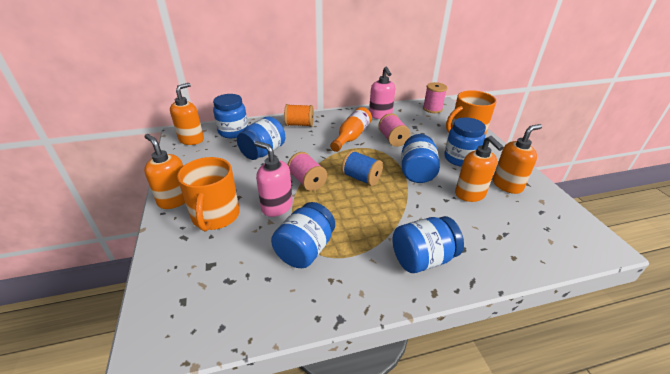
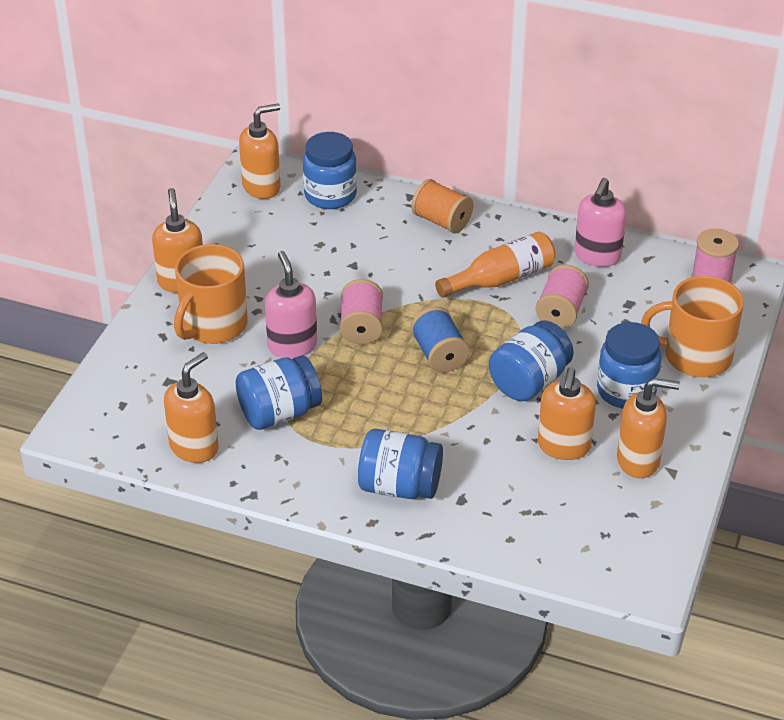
camera: 35 degrees right, 5 degrees up
(263, 152) = (343, 252): blue jar -> none
(266, 305) = (194, 447): none -> orange soap dispenser

